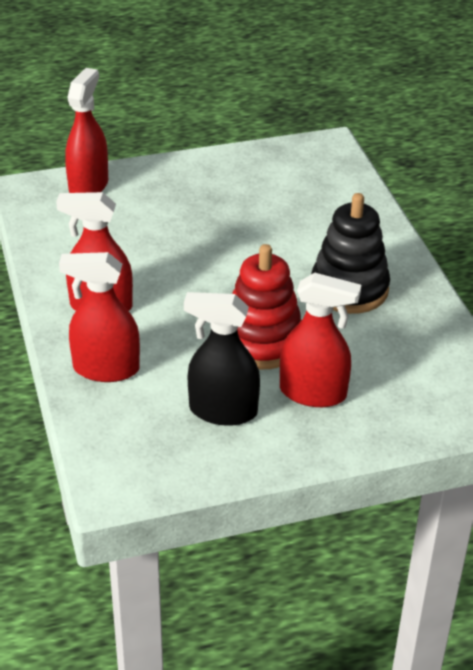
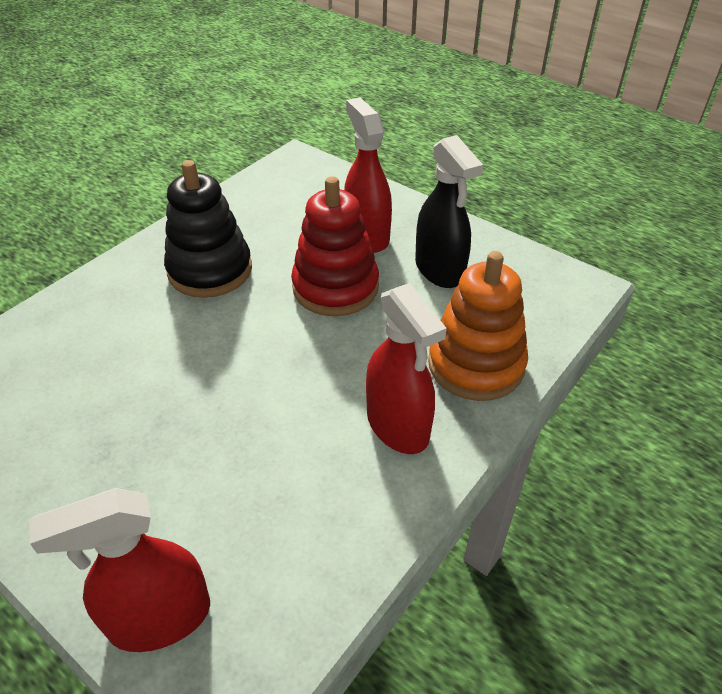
camera: 125 degrees left, 5 degrees up
(106, 369) = (476, 364): red spray bottle -> orange stacking toy

